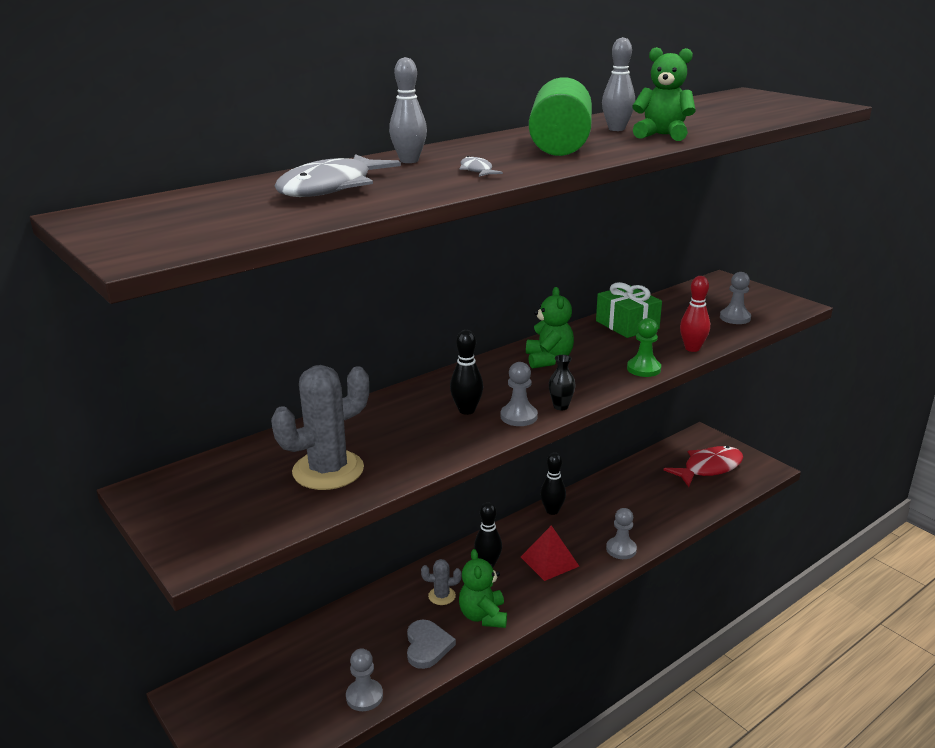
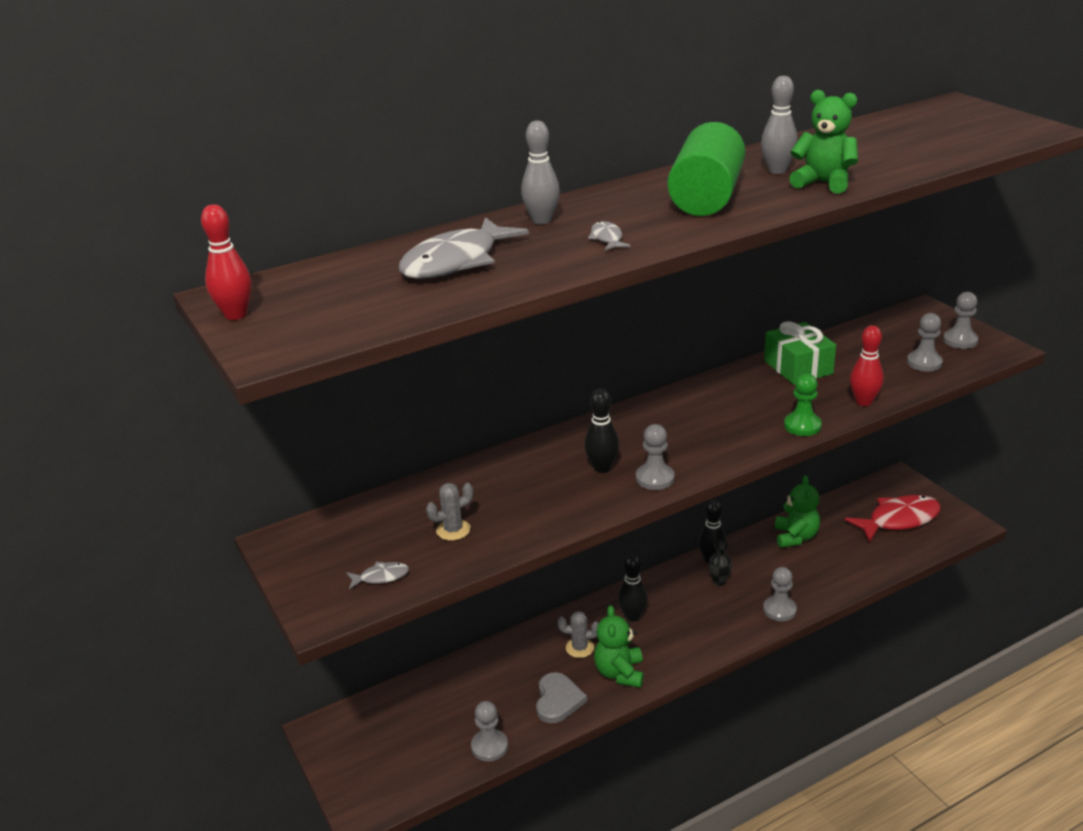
camera: 10 degrees right, 5 degrees up
(101, 228) = (235, 315): none -> red bowling pin
(258, 517) = (381, 577): none -> grey fish
(328, 470) = (453, 530): grey cactus -> grey cactus, size x0.49
(548, 360) = (701, 409): green teddy bear -> green teddy bear (795, 537)
(549, 561) = (699, 618): red pyramid -> none
(561, 406) = (701, 468): black vase -> black vase (719, 581)
(759, 301) = (960, 340): none -> grey pawn

